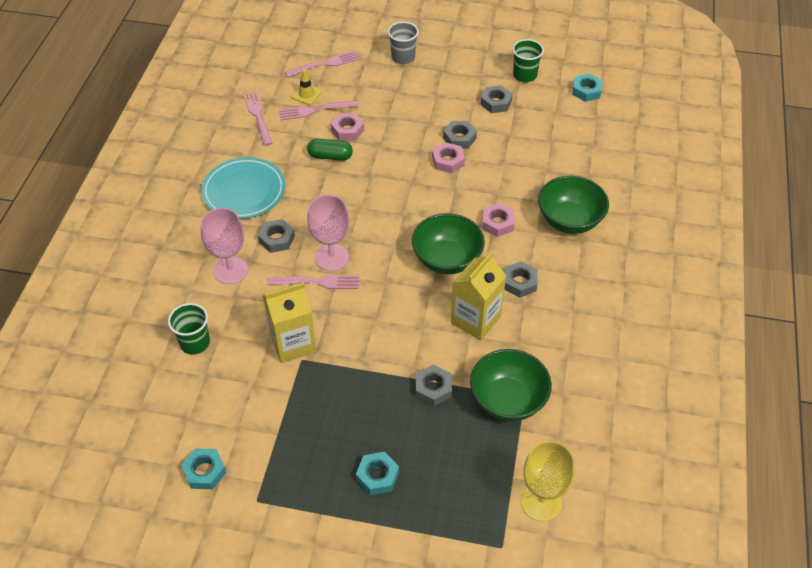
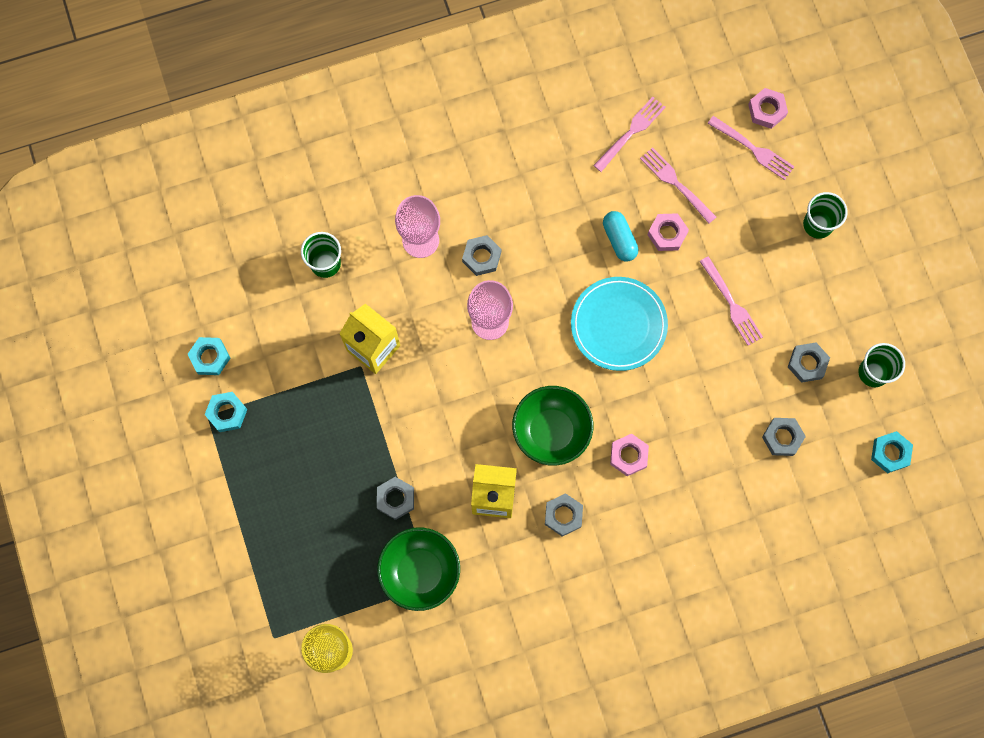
camera: 60 degrees right, 25 degrees up
(244, 191) = (522, 187): turquoise plate -> turquoise plate (618, 325)
(306, 94) = (694, 159): yellow traffic cone -> none
(317, 282) = (453, 326): pink fork -> pink fork (731, 304)
(330, 156) = (619, 239): green capsule -> turquoise capsule
(377, 476) = (282, 500): turquoise nut -> turquoise nut (227, 413)
(403, 57) = (818, 224): grey cup -> green cup
(448, 161) = (685, 360): pink nut -> pink nut (767, 110)
(459, 138) = (727, 354): grey nut -> grey nut (782, 437)
(569, 220) = (675, 526): green bowl -> none

